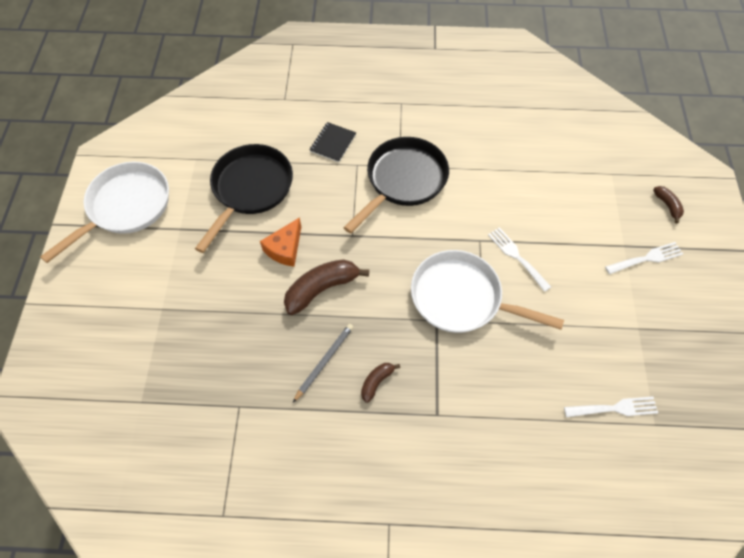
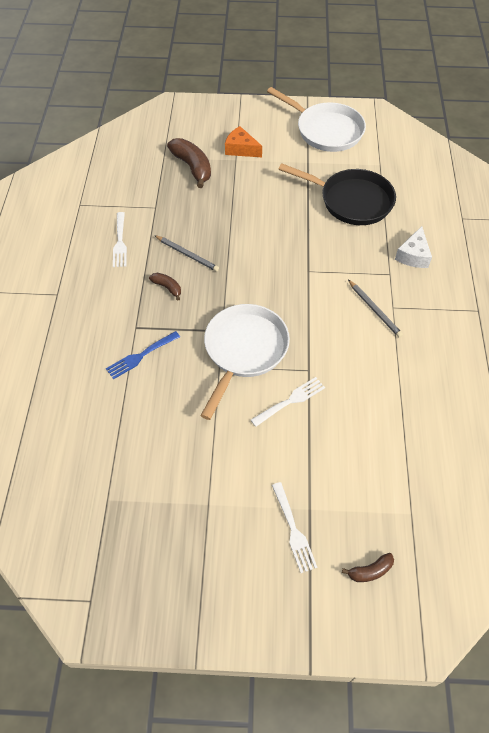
camera: 90 degrees right, 5 degrees down
(285, 249) = (291, 226): orange cheese -> orange cheese (241, 149)
(322, 289) = (253, 251): brown banana -> brown banana (192, 167)
(333, 143) = (413, 255): black notebook -> white cheese
(403, 181) = (374, 310): black pan -> grey pencil
(477, 405) = (140, 356): none -> blue fork
(614, 408) = (127, 466): white fork -> white fork (120, 242)

